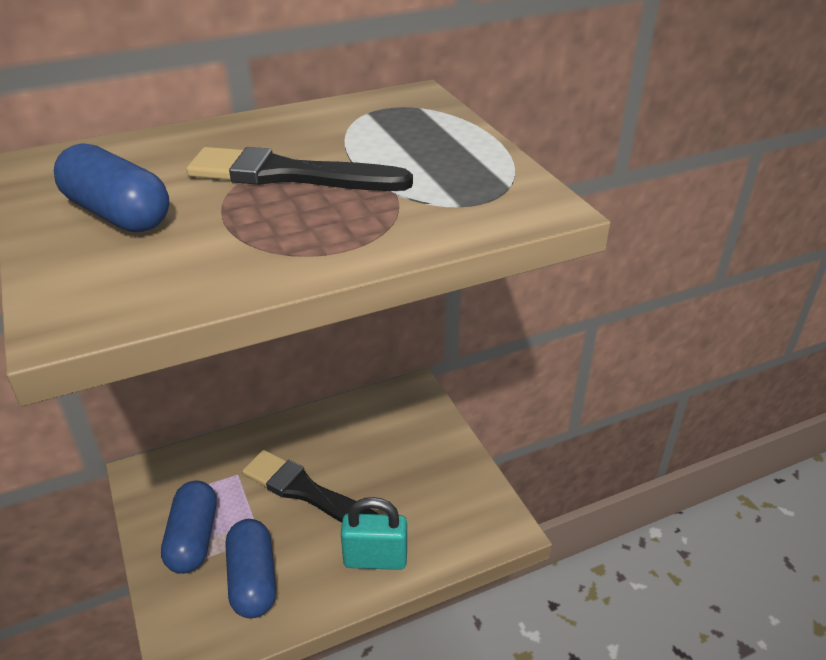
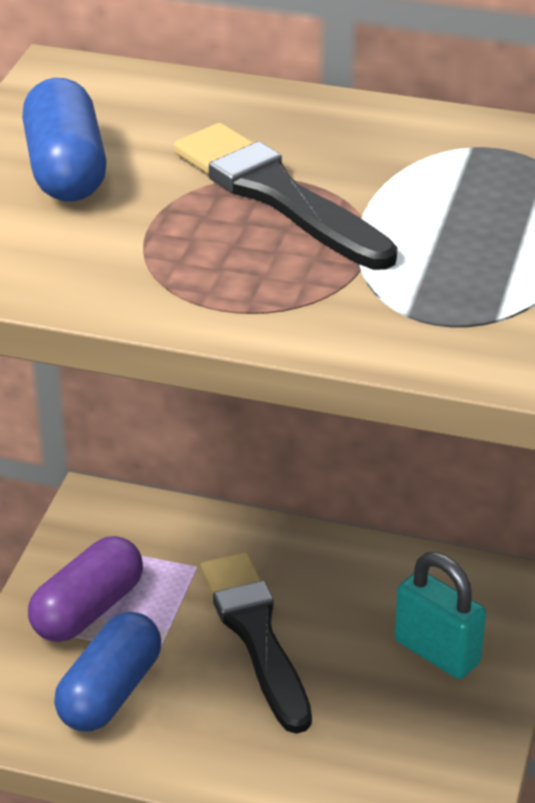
camera: 40 degrees right, 0 degrees up
(193, 538) = (88, 609): blue capsule -> purple capsule
(375, 559) = (262, 756): turquoise padlock -> turquoise padlock (437, 652)

